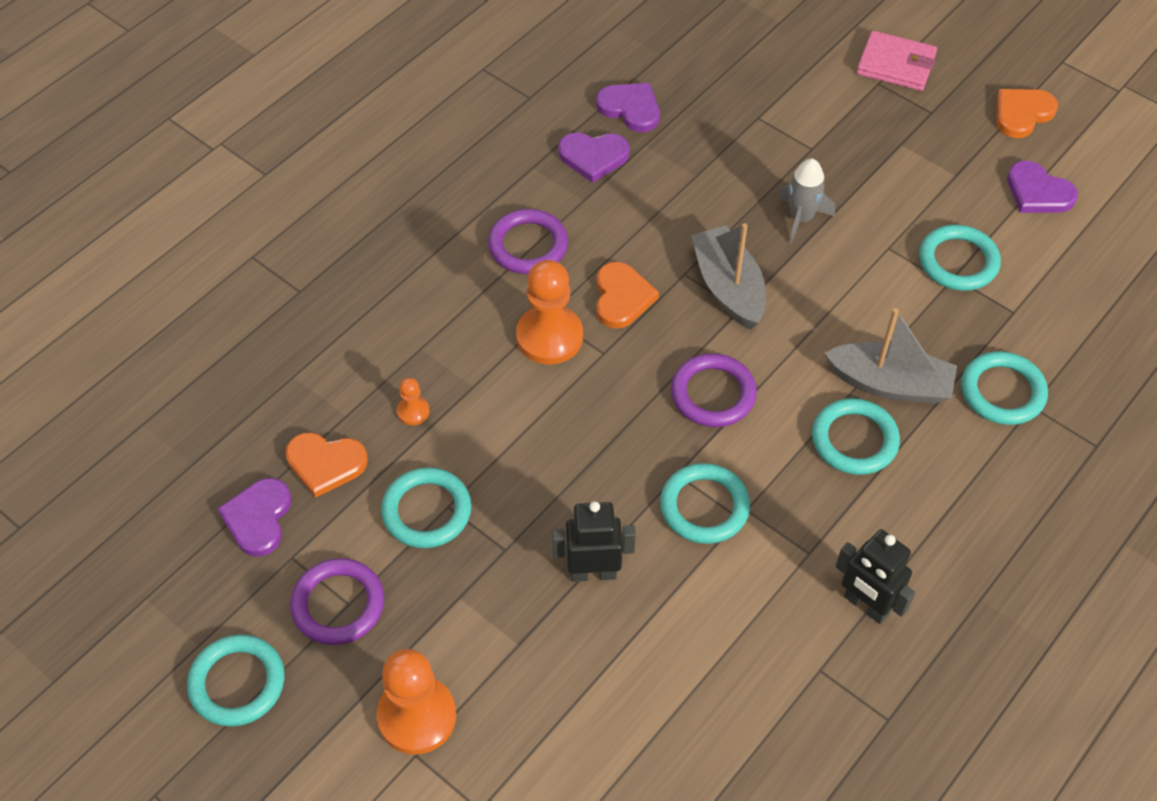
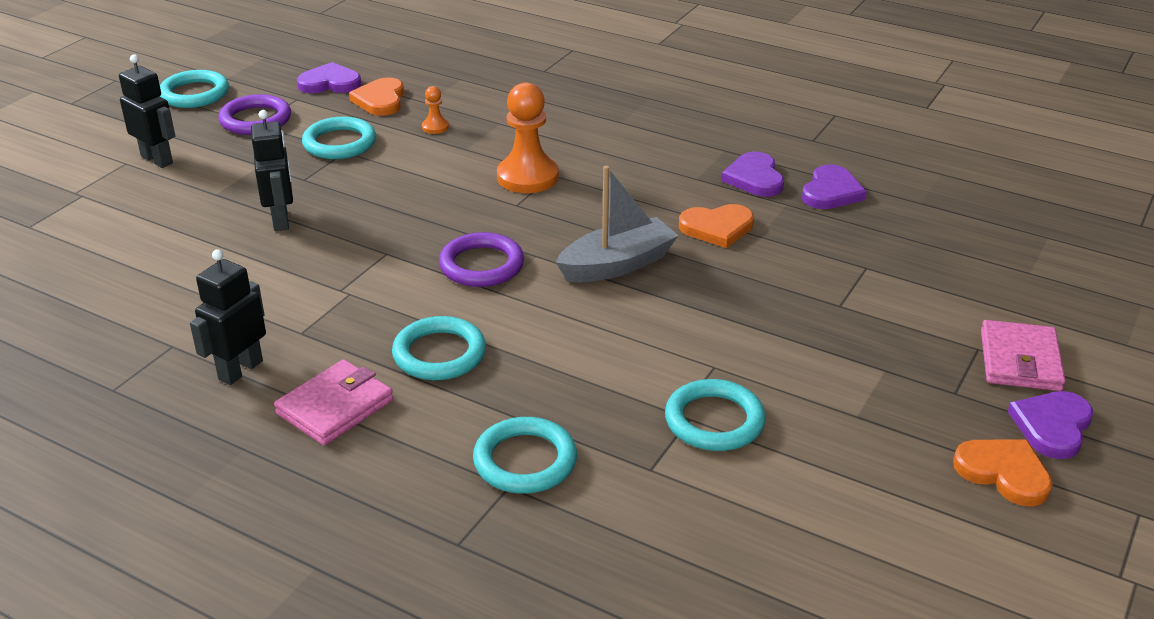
camera: 80 degrees right, 20 degrees down
(417, 716) = (157, 160): orange pawn -> black robot
(528, 245) = (629, 157): purple ring -> none
(622, 297) = (584, 208): orange heart -> orange heart (717, 228)
(704, 507) = (351, 270): turquoise ring -> none
(801, 218) = (731, 303): grey rocket -> none
(890, 384) = (518, 375): grey boat -> none
(926, 526) = (335, 407): none -> pink wallet
(1038, 192) = (864, 489): purple heart -> purple heart (1052, 426)

